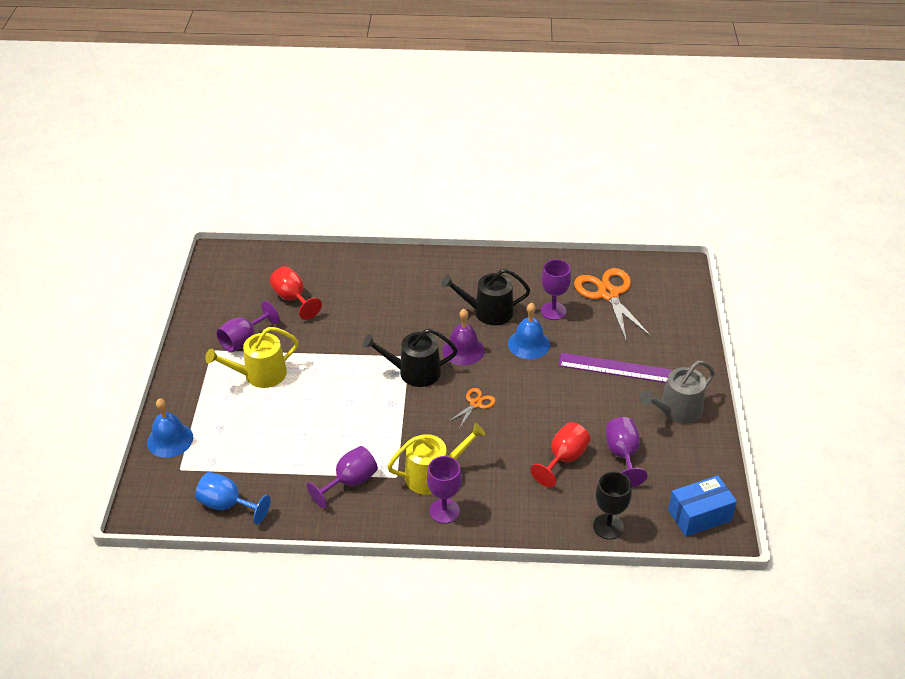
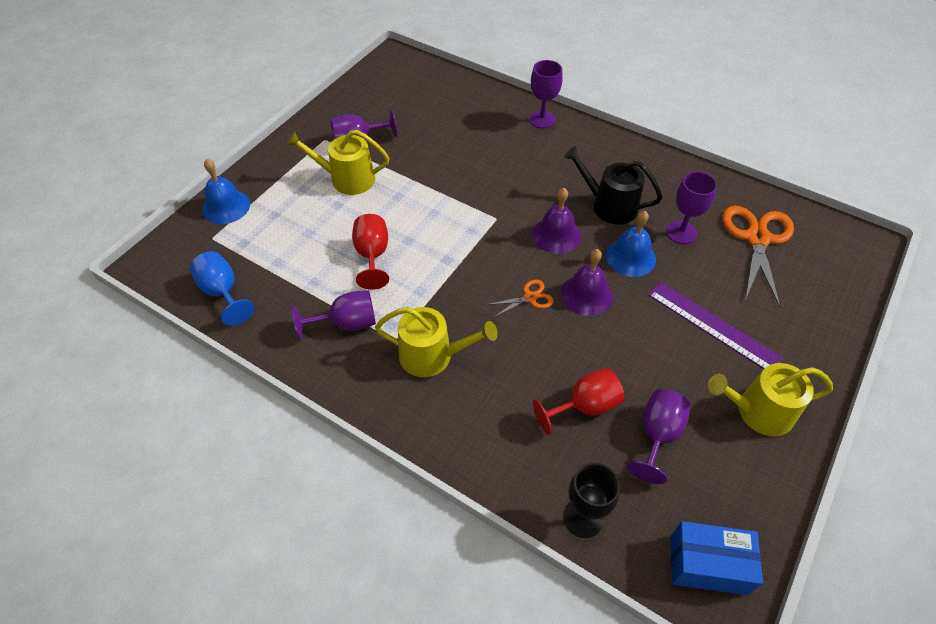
camera: 30 degrees right, 10 degrees up
(293, 299) = (429, 120): red goblet -> red goblet (372, 255)
(414, 372) = (490, 237): black watering can -> none
(444, 511) = (415, 402): purple goblet -> purple goblet (542, 119)
(515, 384) = (586, 294): none -> purple bell
(676, 411) = (758, 411): grey watering can -> yellow watering can

